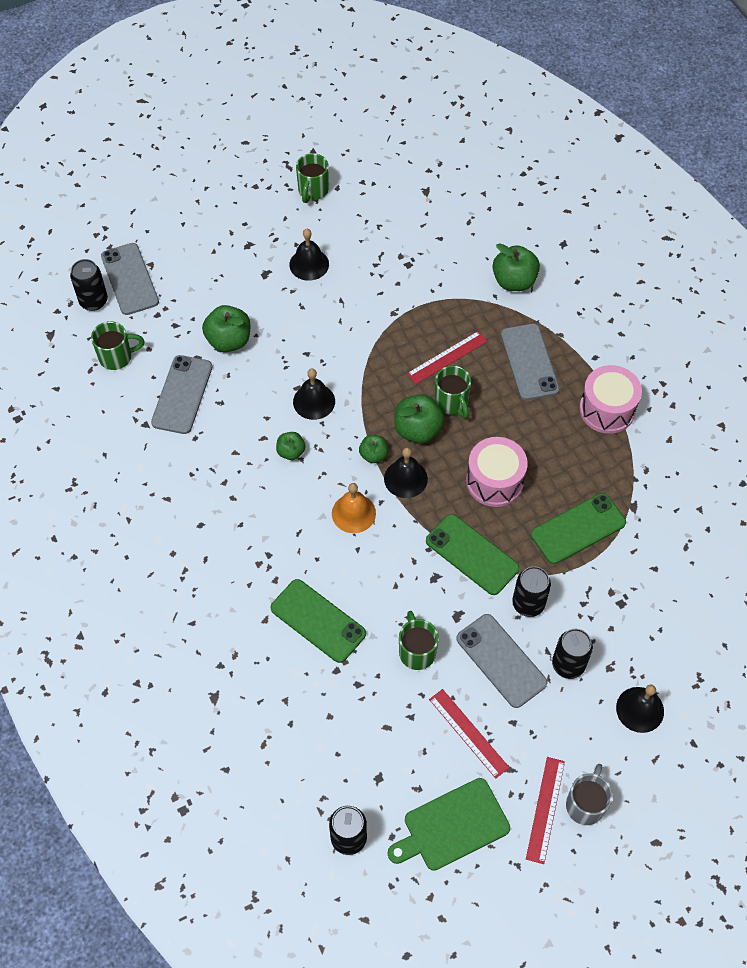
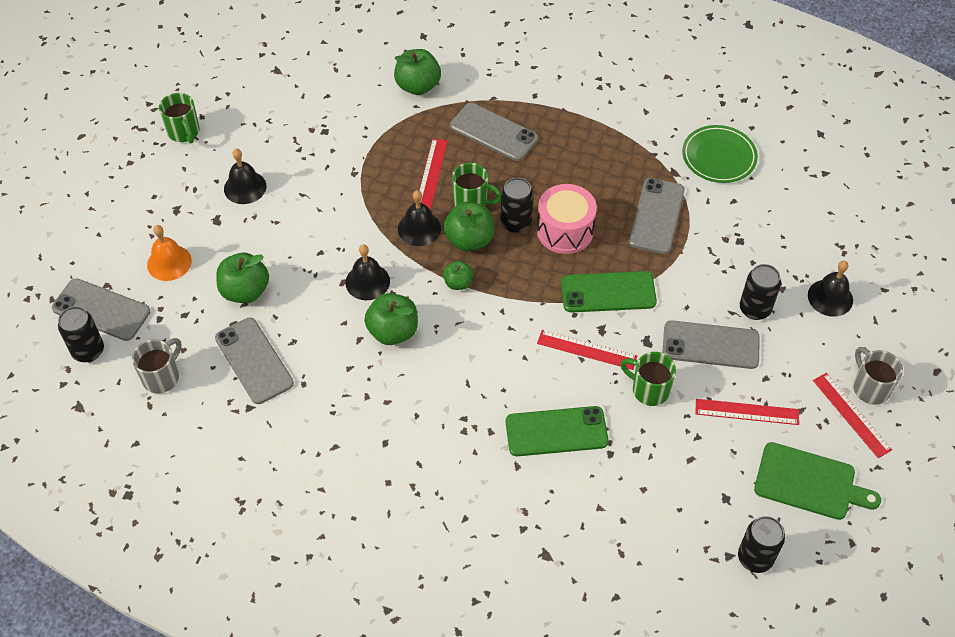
camera: 45 degrees left, 5 degrees down
(117, 357) = (162, 377): green mug -> grey mug
(291, 452) = (393, 331): green apple -> green apple, size x1.71
(353, 513) = (492, 335): orange bell -> orange bell (169, 262)
(405, 478) = (501, 280): black bell -> black bell (419, 228)
(407, 582) = (587, 349): none -> red ruler
(452, 826) = (809, 483): green cutting board -> green cutting board turned 90 degrees counterclockwise
(528, 603) = (683, 292): black can -> black can (516, 223)
(578, 528) = (656, 216): green phone -> grey phone
(607, 409) = (583, 123): pink drum -> none
(685, 524) = (719, 157): none -> green plate

